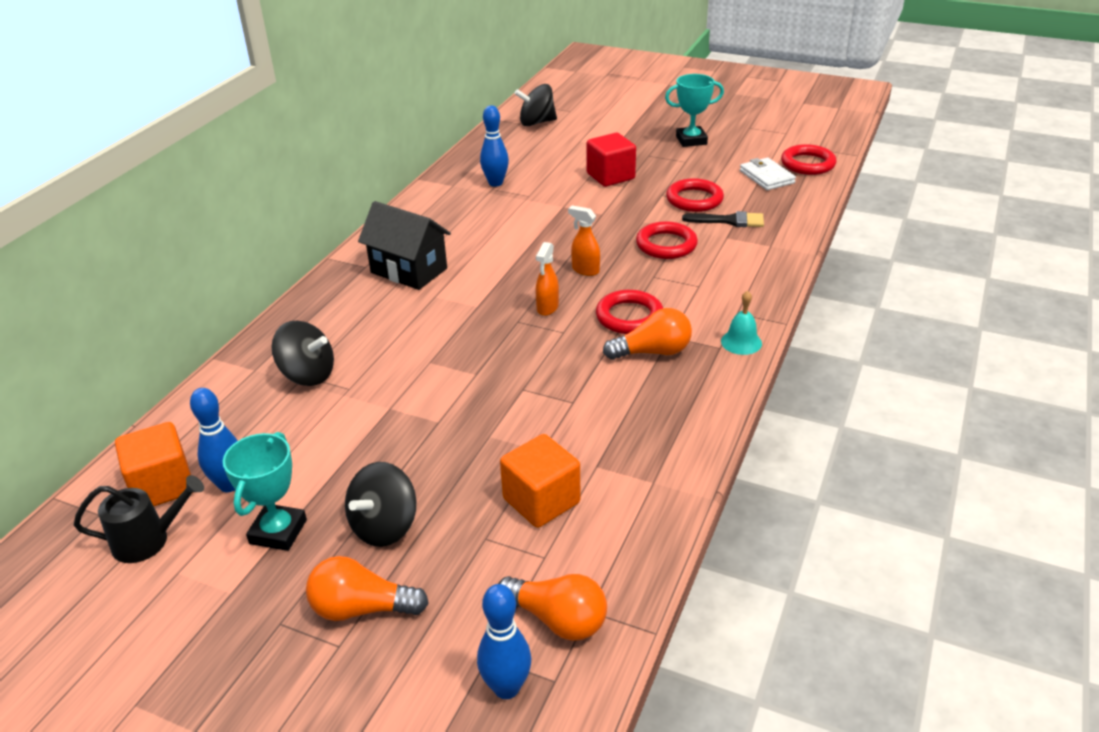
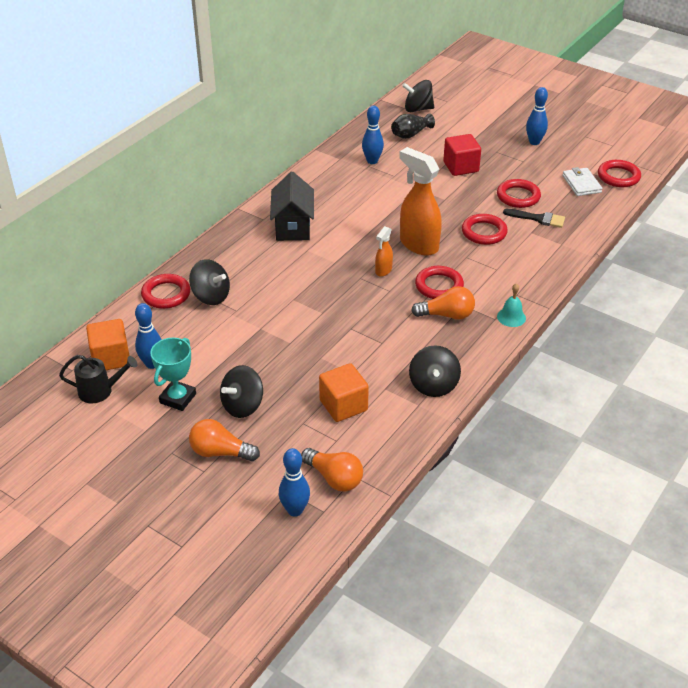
camera: 10 degrees right, 5 degrees up
(239, 381) = (166, 294): none -> red ring
(409, 270) = (293, 227): black house -> black house turned 45 degrees clockwise
(536, 149) = (410, 134): none -> black vase
(585, 270) = (418, 244): orange spray bottle -> orange spray bottle, size x2.05
(666, 450) = (433, 385): none -> black spinning top
(691, 140) = (534, 142): turquoise trophy -> blue bowling pin

